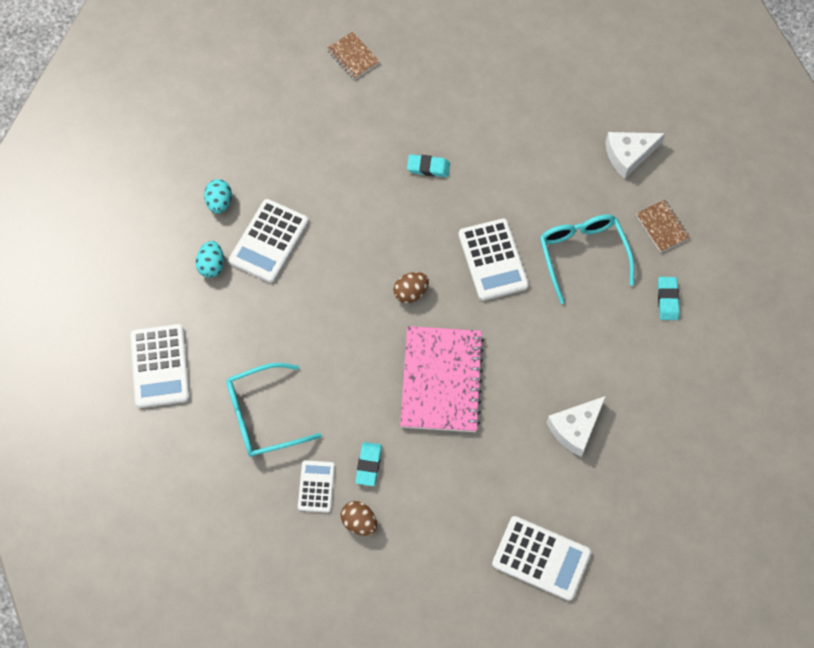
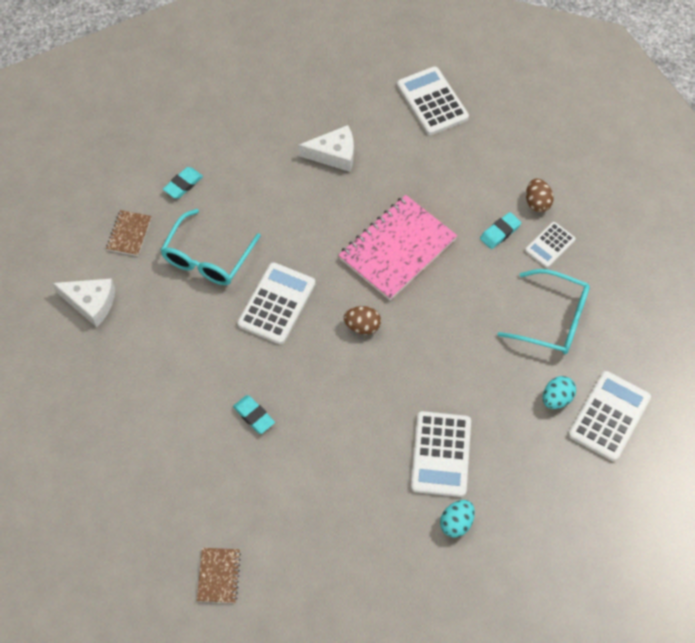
camera: 140 degrees left, 5 degrees down
(212, 265) = (505, 469): turquoise egg -> turquoise egg (556, 398)
(269, 241) = (440, 454): white calculator -> white calculator turned 120 degrees clockwise

